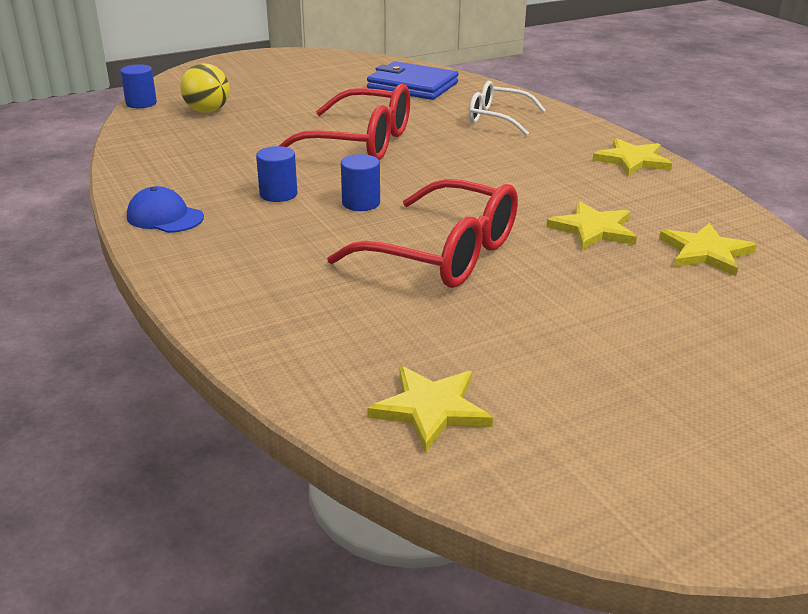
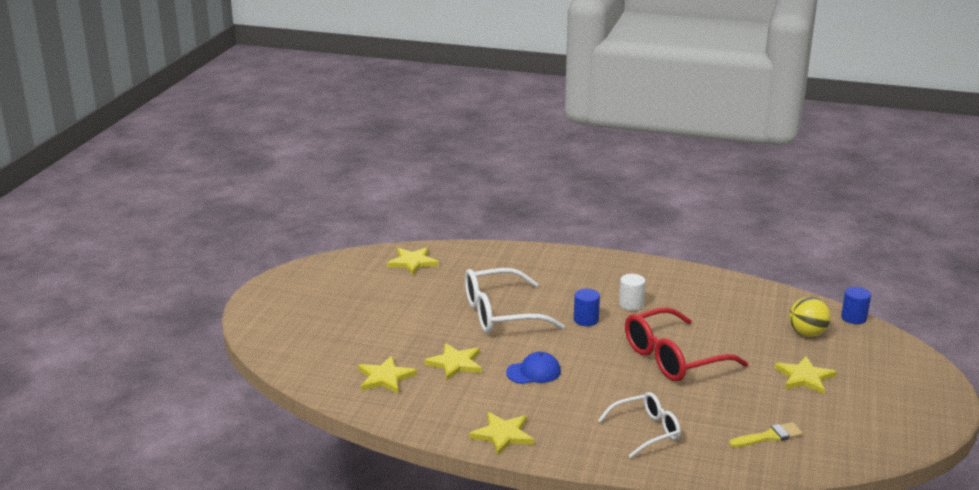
camera: 135 degrees right, 5 degrees down
(165, 217) = (645, 270): blue cap -> blue cap (533, 372)
(278, 194) = (631, 304): blue cylinder -> white cylinder
(296, 95) = (804, 377): none -> yellow star
(412, 86) = (769, 436): blue wallet -> yellow brush
(443, 254) = (501, 314): red glasses -> white glasses

